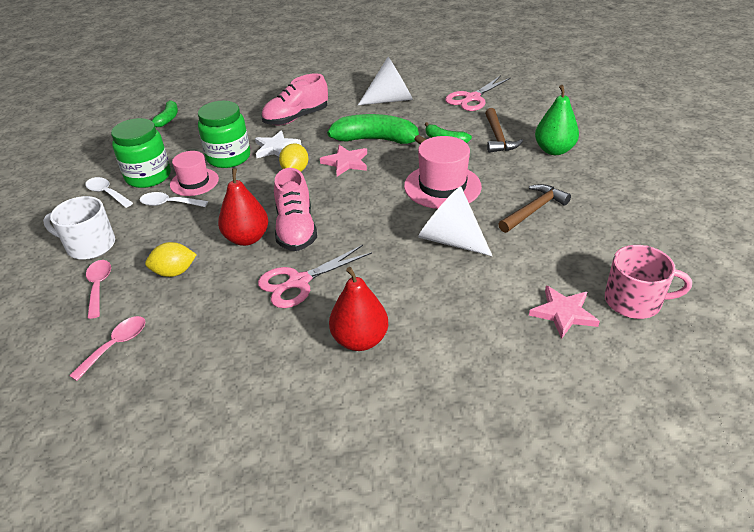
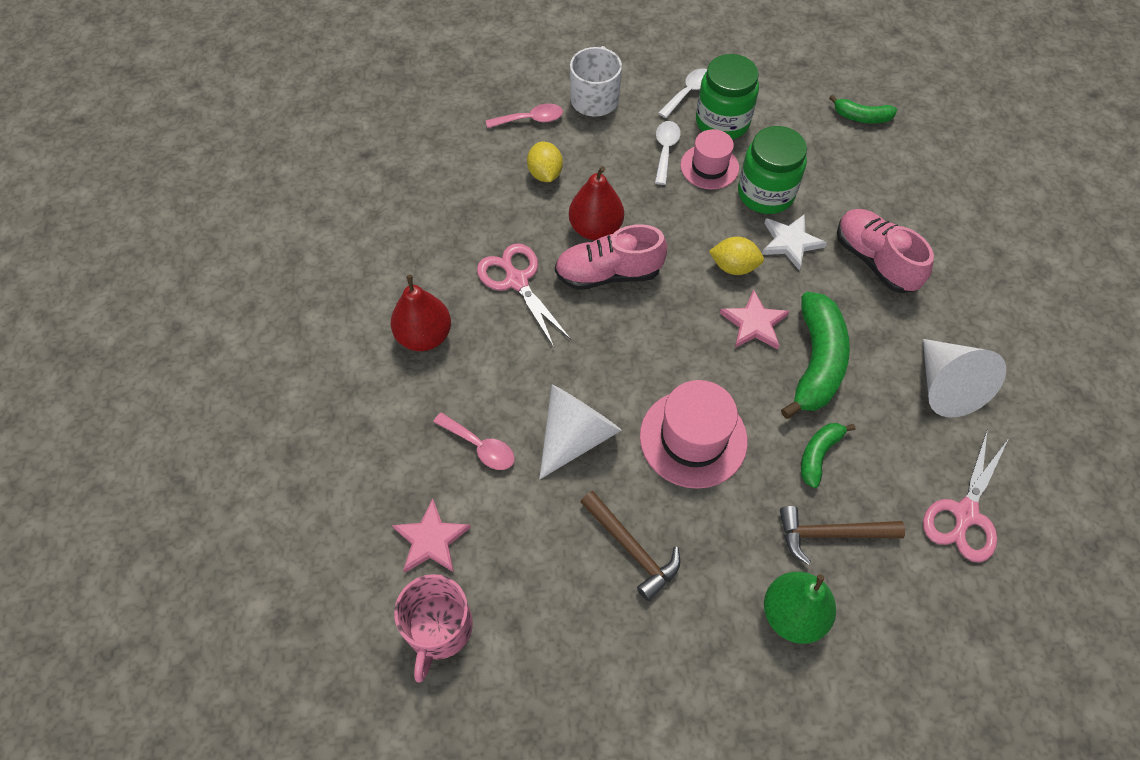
camera: 90 degrees right, 20 degrees up
(116, 345) = (450, 148): pink spoon -> pink spoon (480, 447)
(472, 98) = (965, 514): pink scissors -> pink scissors turned 105 degrees counterclockwise

